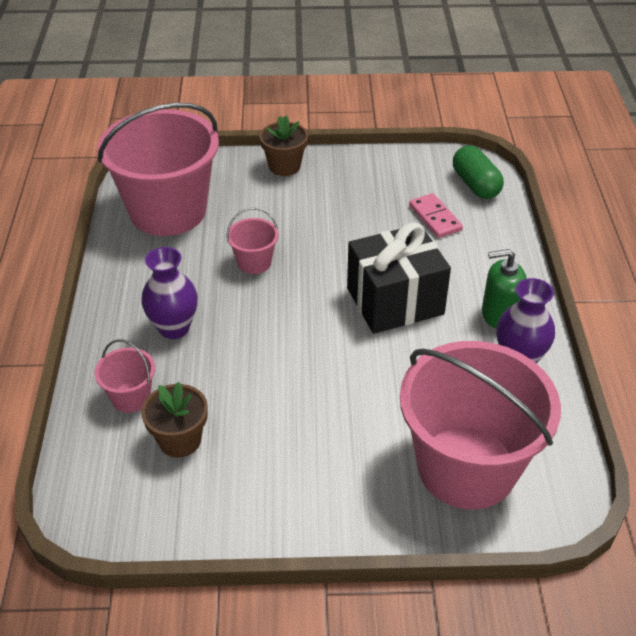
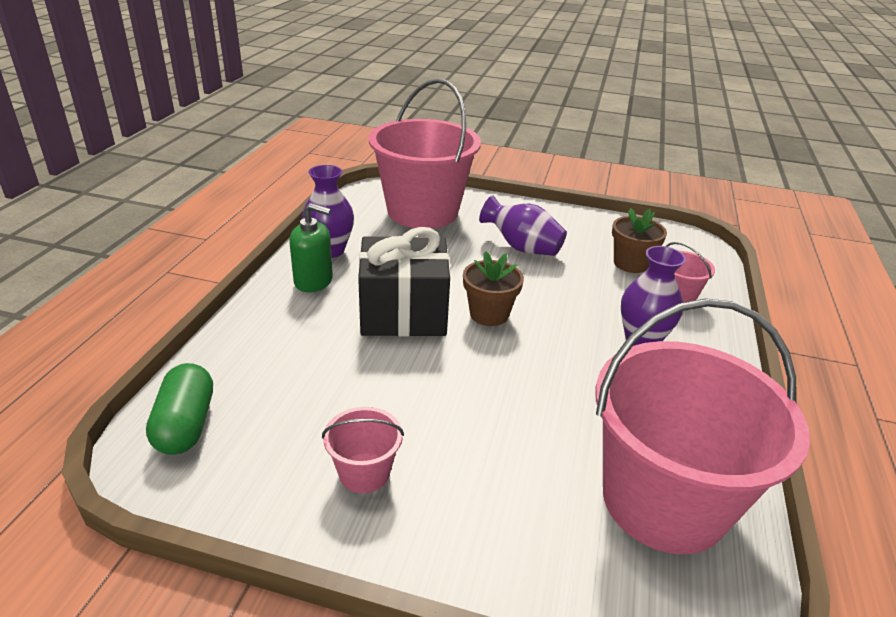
camera: 165 degrees left, 10 degrees down
(254, 262) = (543, 389): pink bucket -> pink bucket (364, 472)
(284, 166) = (454, 547): brown flower pot -> brown flower pot (489, 314)
(314, 430) = (522, 248): none -> purple vase
(435, 218) = (287, 390): pink domino -> none

